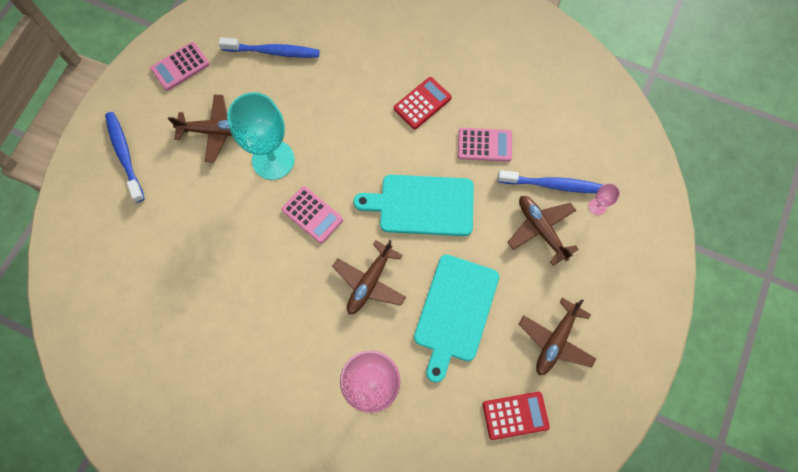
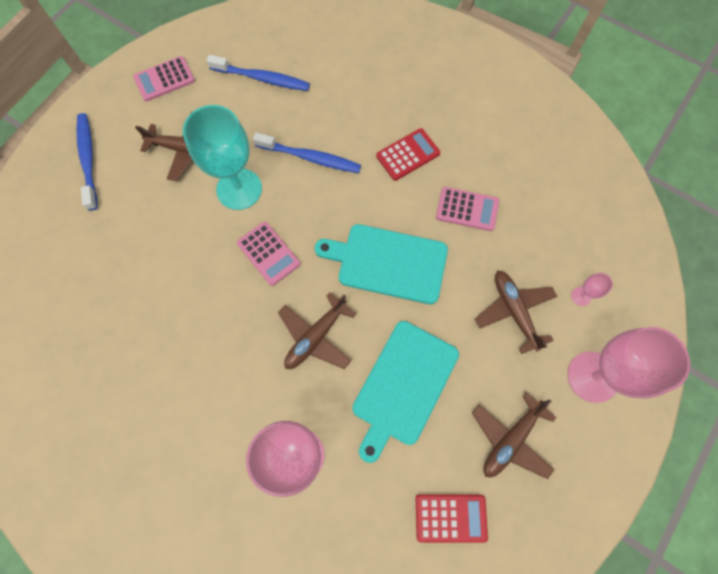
camera: 10 degrees right, 0 degrees up
(552, 184) = (534, 264): blue toothbrush -> blue toothbrush (310, 158)
(617, 275) = (592, 377): none -> pink goblet

